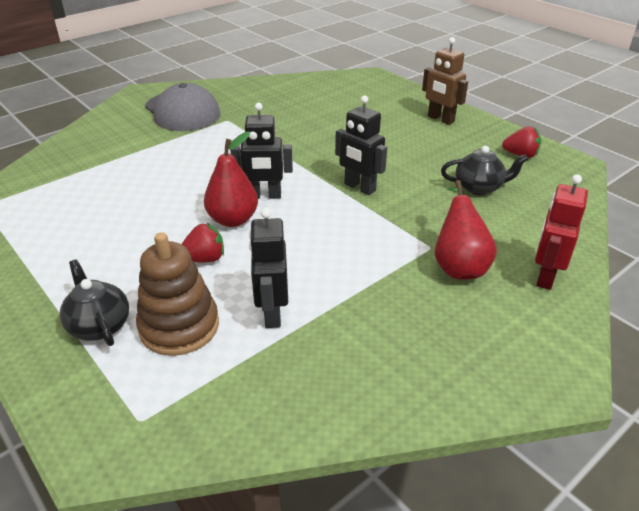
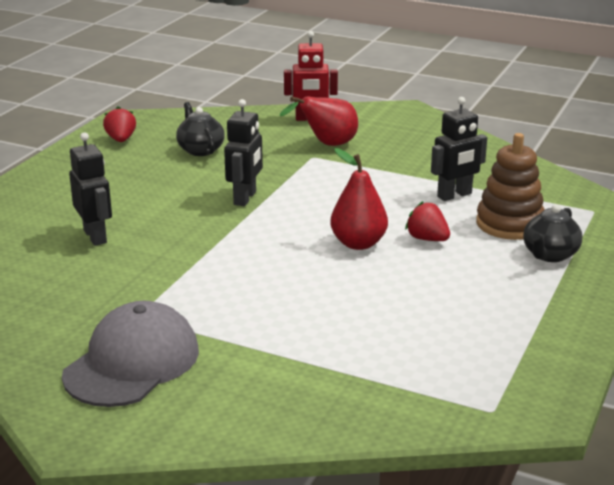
camera: 115 degrees left, 10 degrees down
(264, 196) = (302, 239): black robot -> black robot (95, 236)
(440, 119) = (56, 183): brown robot -> none

